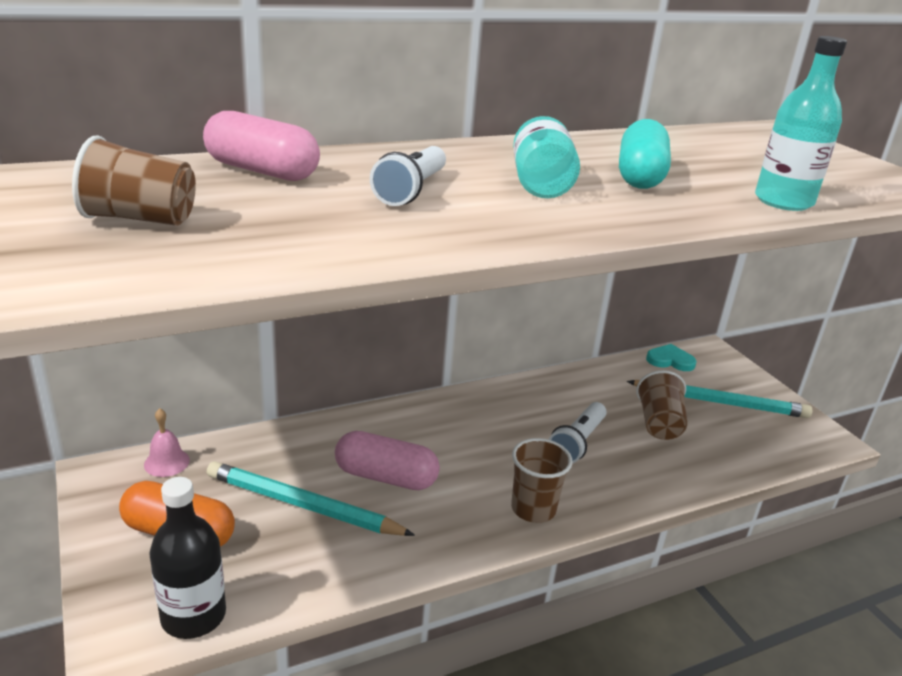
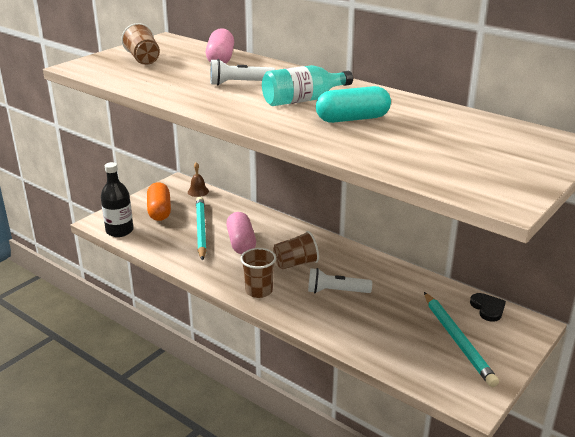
camera: 65 degrees right, 0 degrees up
(166, 462) = (198, 191): pink bell -> brown bell
(659, 423) = (394, 318): brown cup -> brown cup (295, 263)
(670, 360) = (488, 308): turquoise heart -> black heart
(783, 201) = (374, 157): turquoise bottle -> none

